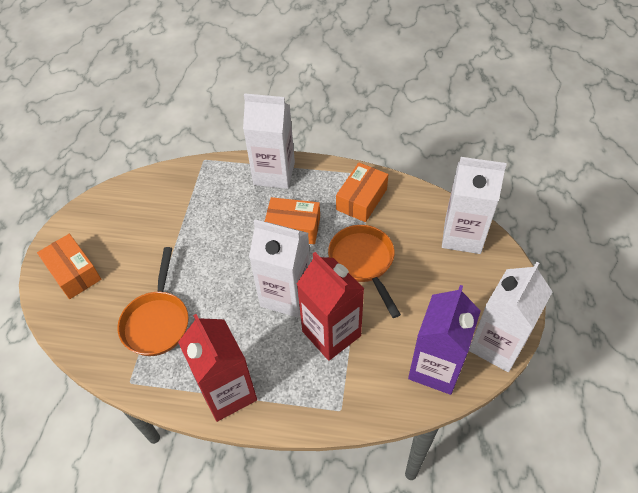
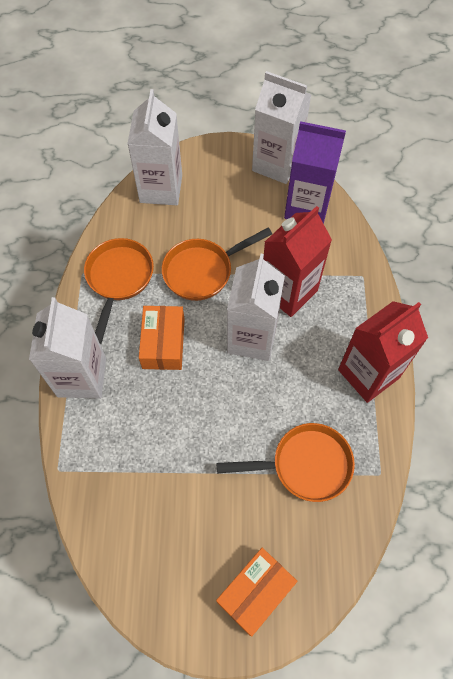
camera: 100 degrees left, 10 degrees up
(361, 199) = (119, 279): orange box -> orange pan

